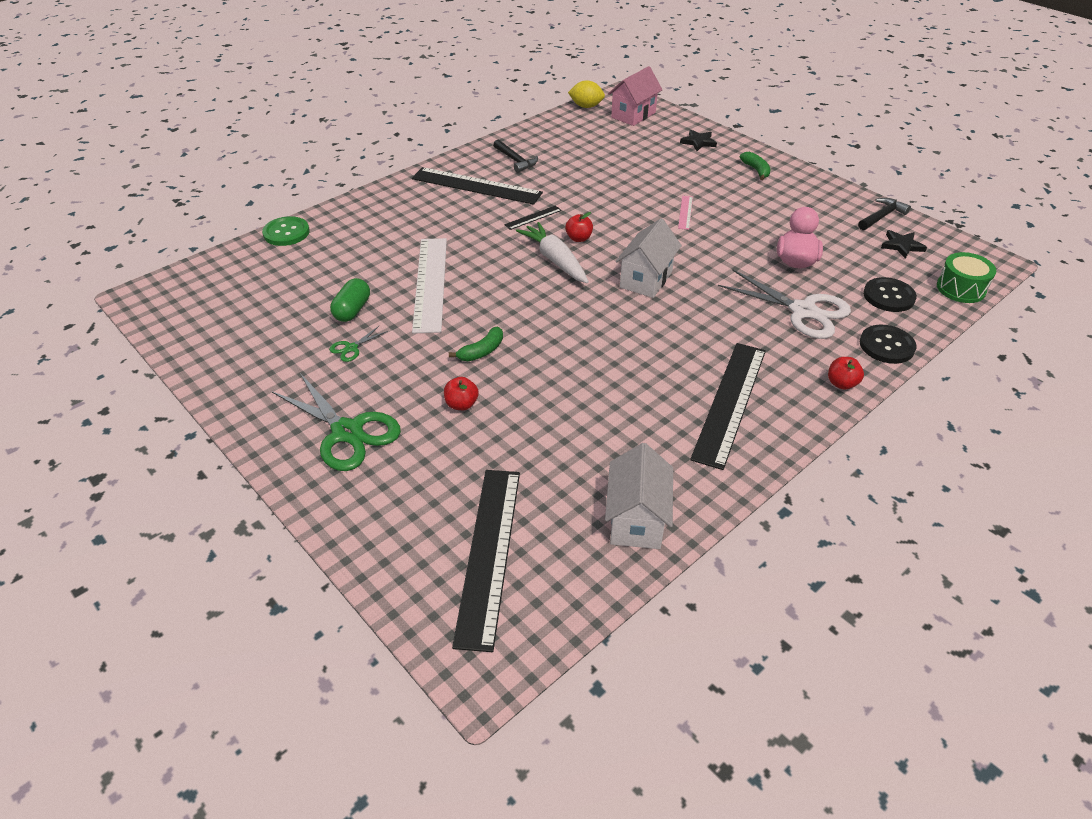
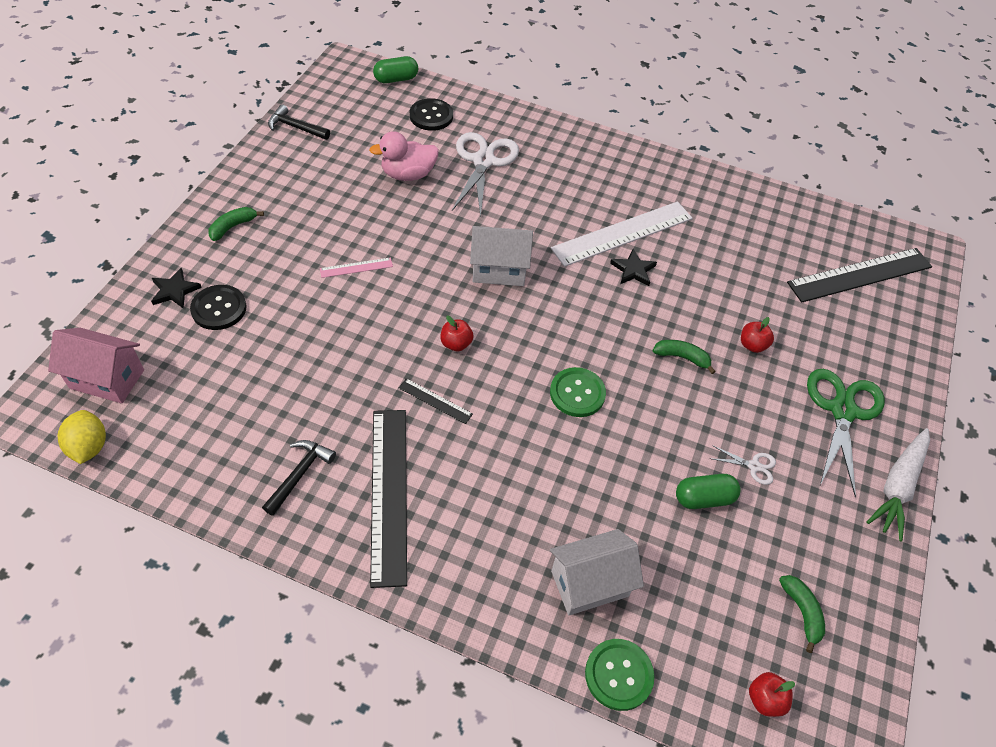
camera: 120 degrees left, 10 degrees up
(233, 321) = (802, 612): none -> green banana
(351, 348) = (754, 466): green scissors -> white scissors
(430, 283) = (615, 447): white ruler -> white ruler (622, 233)
(490, 281) = (577, 393): none -> green button
(555, 260) = (508, 351): white carrot -> white carrot (897, 486)
(636, 520) = (771, 210): white house -> white house (589, 583)
(730, 402) = (626, 186): black ruler -> none
(841, 383) = (562, 132): red apple -> red apple (765, 699)
(886, 346) = (500, 113): black button -> black button (219, 308)
(902, 246) = (344, 112): black star -> black star (633, 270)
(960, 288) = (396, 79): green drum -> green capsule

